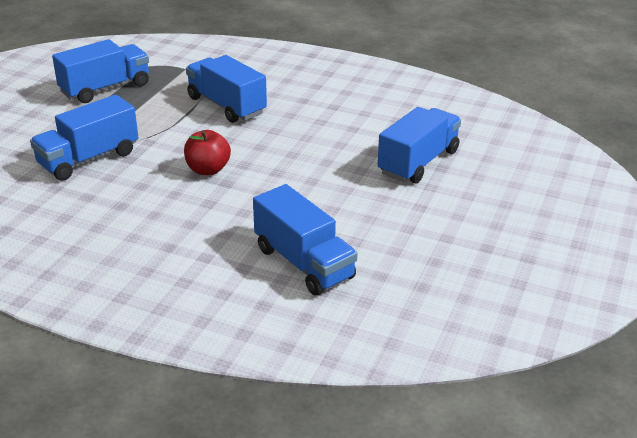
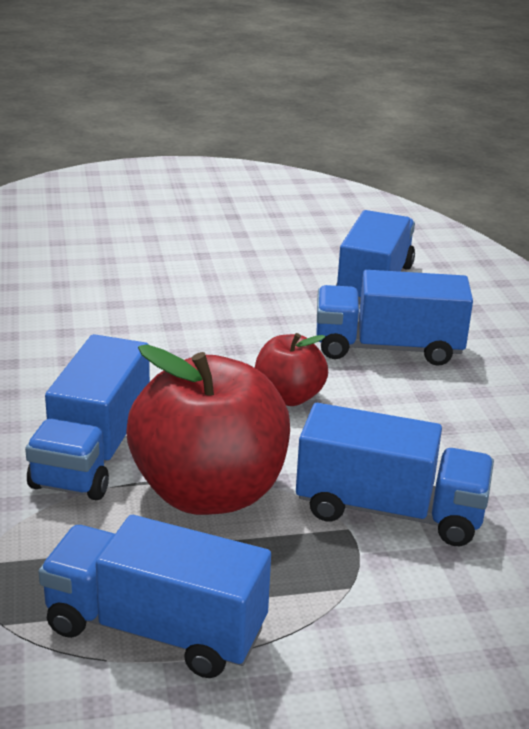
camera: 125 degrees left, 5 degrees down
(163, 122) = (209, 492): none -> red apple
(418, 162) = (110, 273): blue truck -> blue truck (387, 348)

